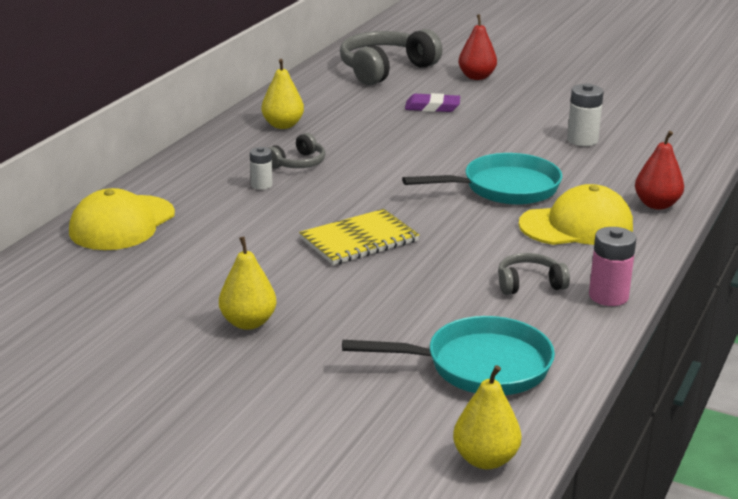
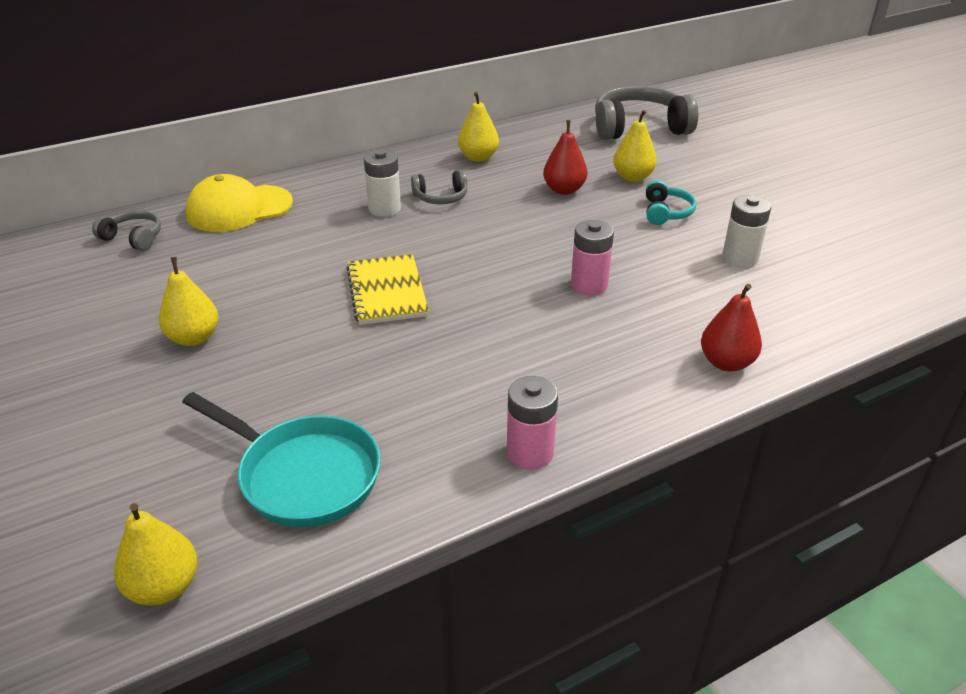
camera: 35 degrees right, 10 degrees up
(261, 185) = (384, 209): white battery -> white battery, size x1.58
(359, 240) = (387, 292): yellow notebook -> yellow notebook turned 75 degrees clockwise
(432, 107) = (632, 177): purple eraser -> yellow pear
(476, 77) = (717, 158): red pear -> red pear (564, 190)
(491, 125) = (666, 212): none -> turquoise headphones
(504, 188) = (589, 285): turquoise pan -> pink battery
(529, 284) = (471, 402): grey headphones -> grey headphones (133, 238)
(576, 226) = (606, 354): yellow cap -> none

